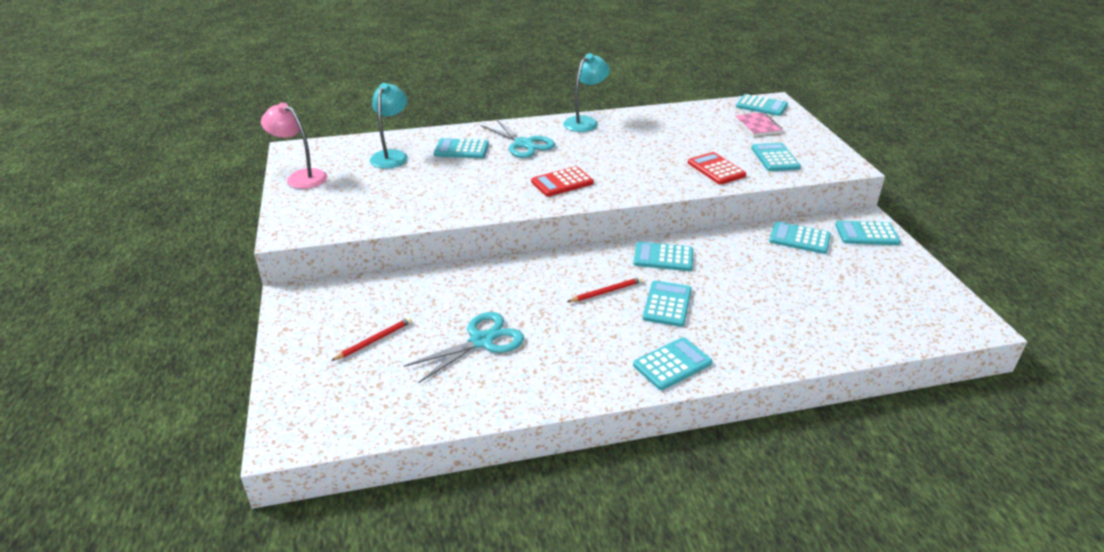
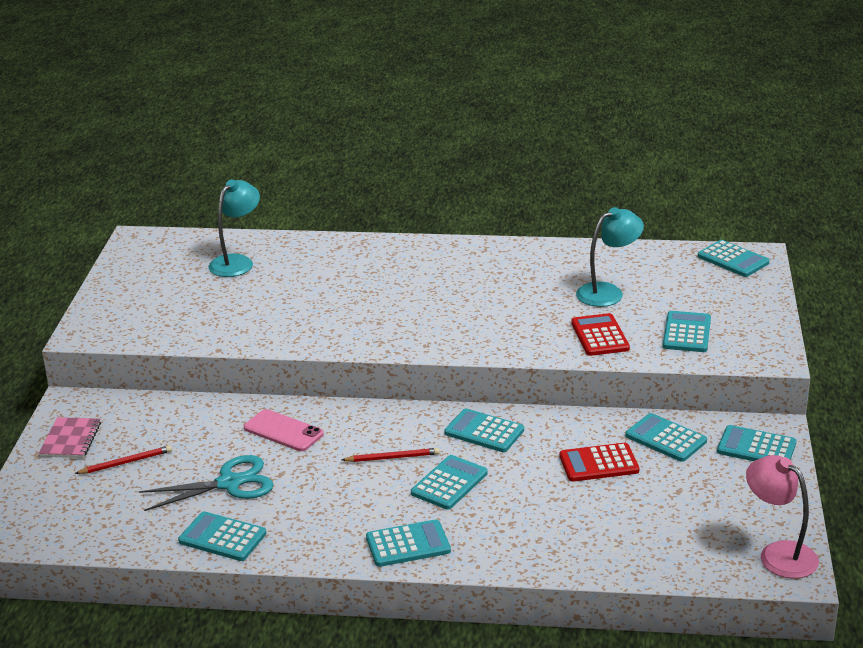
camera: 20 degrees right, 5 degrees down
(301, 177) = (127, 273): pink lamp -> pink lamp (779, 554)
(461, 149) = (318, 265): turquoise calculator -> turquoise calculator (222, 537)
(500, 286) = (283, 431): none -> pink phone
(524, 144) = (393, 269): turquoise scissors -> none
(562, 182) = (404, 324): red calculator -> red calculator (599, 463)
(585, 122) = (487, 250): turquoise lamp -> turquoise lamp (608, 292)
(758, 125) = (703, 286): pink notebook -> pink notebook (70, 439)

